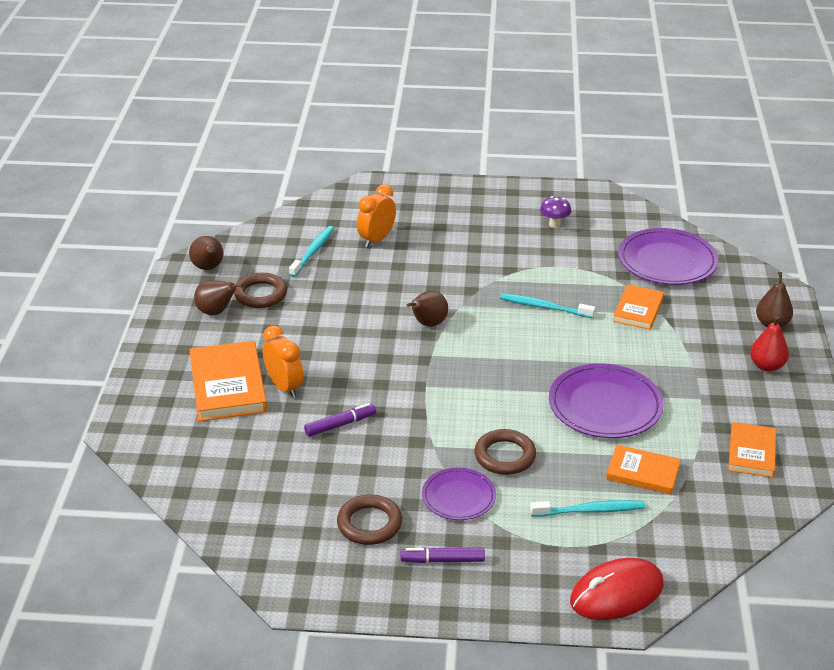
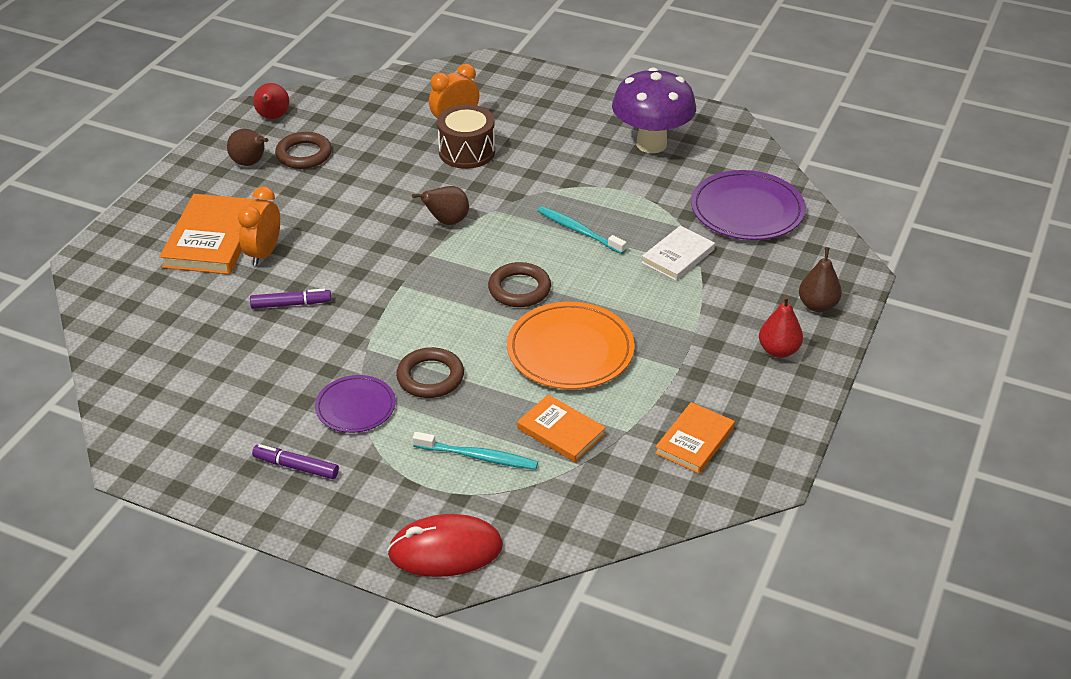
camera: 20 degrees right, 5 degrees up
(209, 268) = (273, 117): brown pear -> red pear
(284, 387) = (264, 253): orange clock -> orange clock turned 150 degrees counterclockwise
(313, 251) = (383, 122): turquoise toothbrush -> none
(369, 524) = (251, 411): brown ring -> brown ring (519, 289)
(404, 262) = (467, 152): none -> brown drum
(554, 224) = (651, 144): purple mushroom -> purple mushroom, size x2.37
(605, 406) = (570, 350): purple plate -> orange plate
(638, 310) = (678, 256): orange book -> white book

